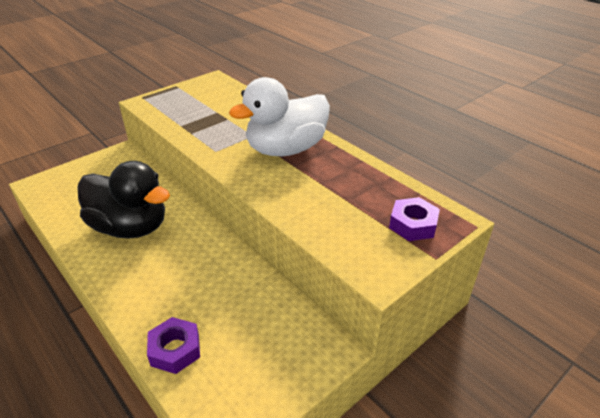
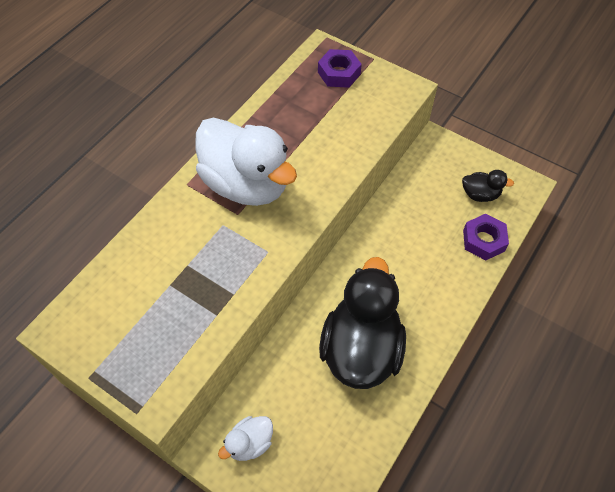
camera: 105 degrees left, 20 degrees up
(111, 166) = (250, 443): none -> white duck
(237, 370) = (480, 194): none -> black duck

